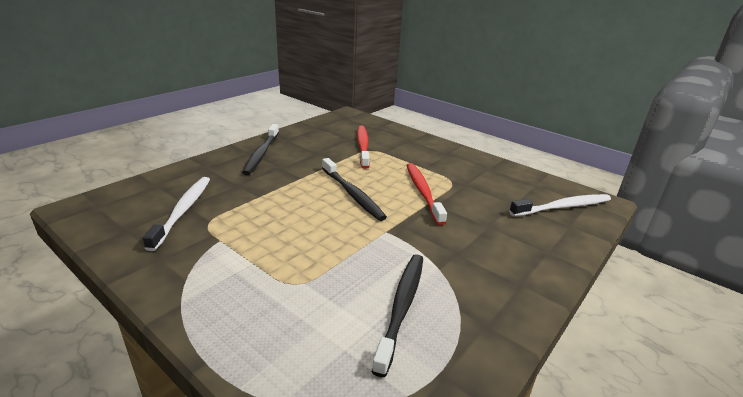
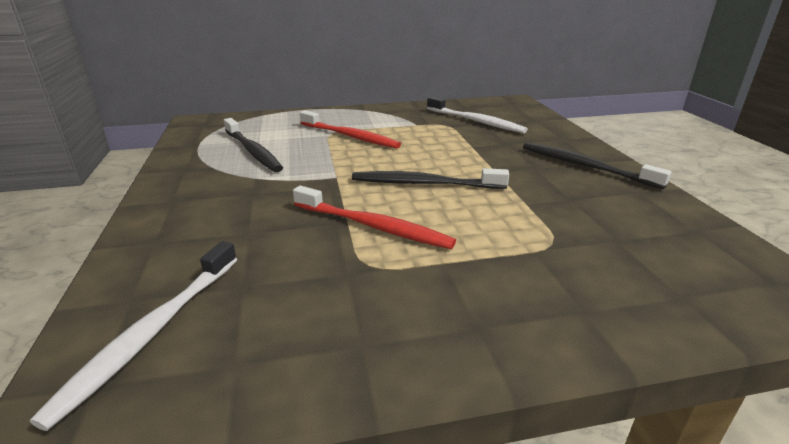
camera: 130 degrees right, 0 degrees up
(362, 146) = (575, 241): red toothbrush -> red toothbrush (350, 136)

